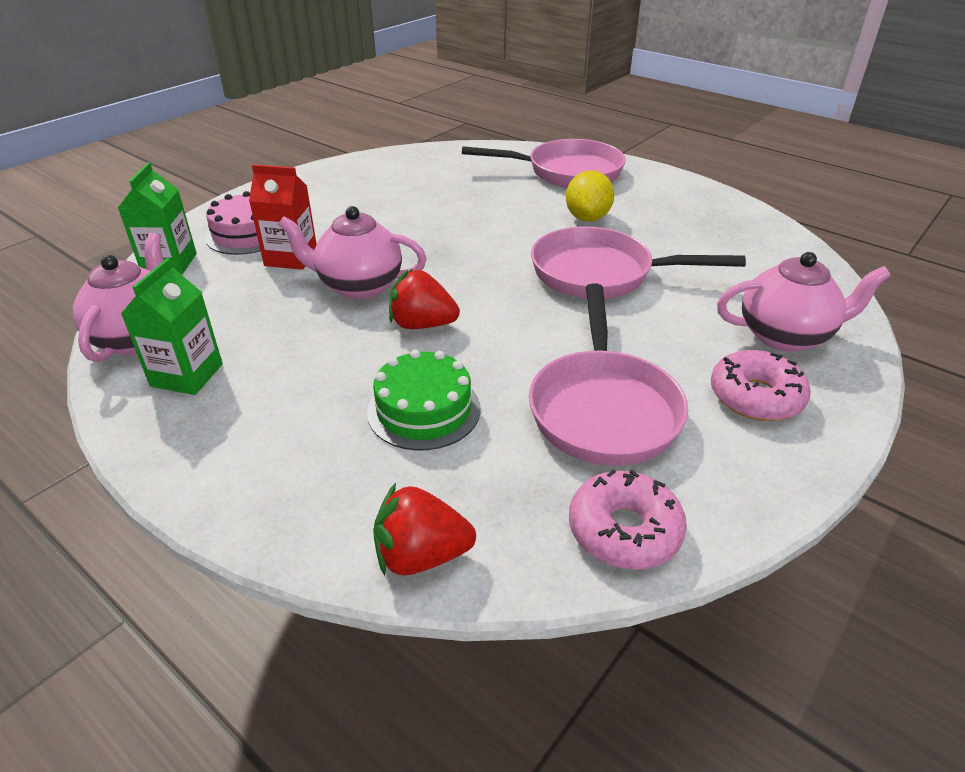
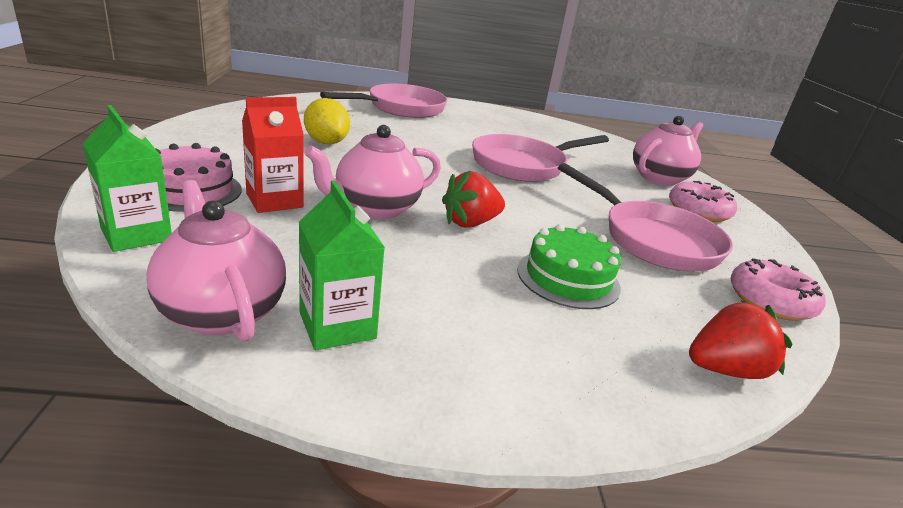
camera: 45 degrees left, 10 degrees down
(421, 556) = (725, 369): red strawberry -> red strawberry turned 150 degrees counterclockwise
(587, 218) = (461, 134): yellow lemon -> yellow lemon (326, 142)

